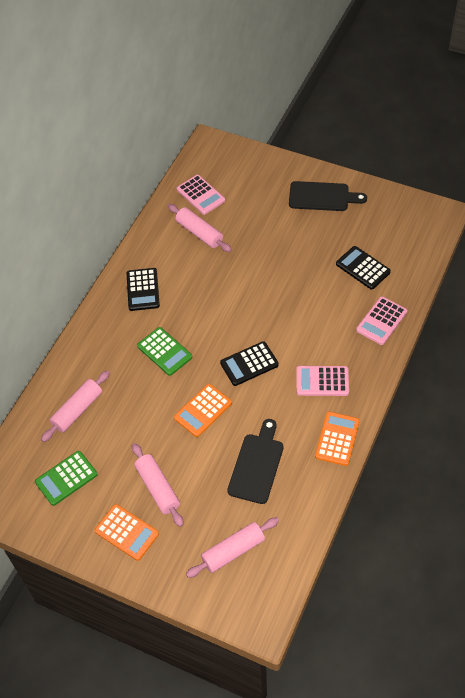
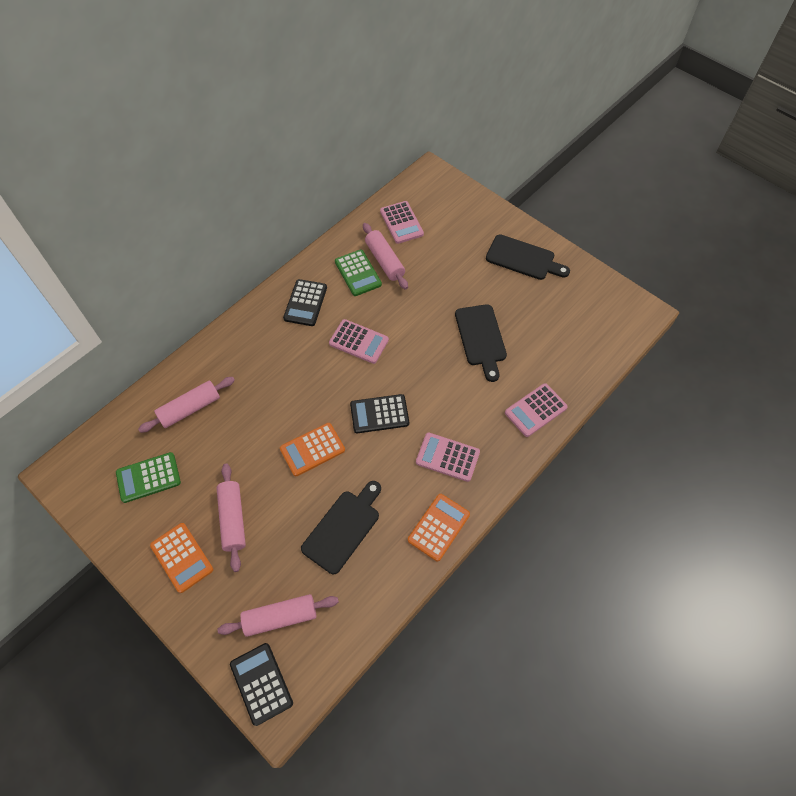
camera: 15 degrees right, 5 degrees up
(164, 351) = (300, 374): green calculator -> green calculator (358, 273)
(205, 309) = (359, 342): none -> pink calculator
(312, 275) = (481, 338): none -> black cutting board
(363, 268) = (537, 346): black calculator -> black calculator (261, 683)

